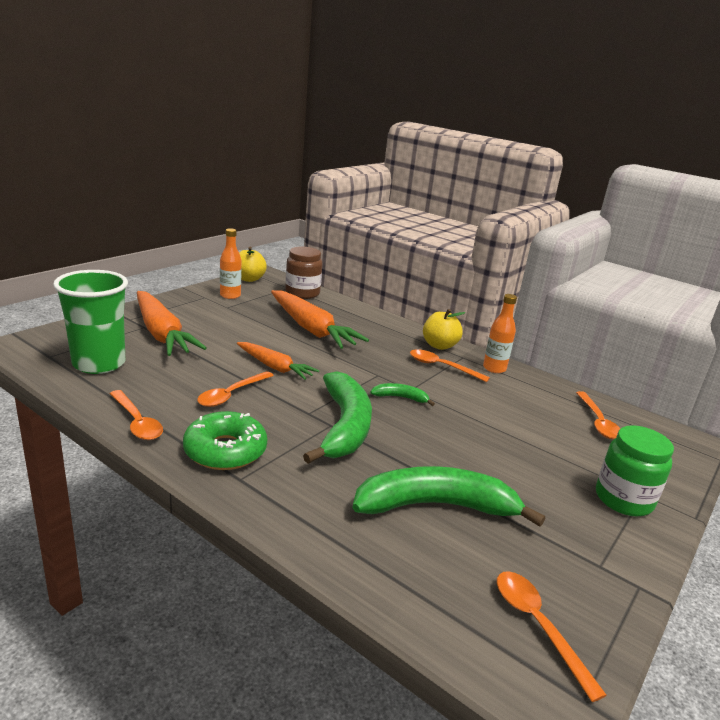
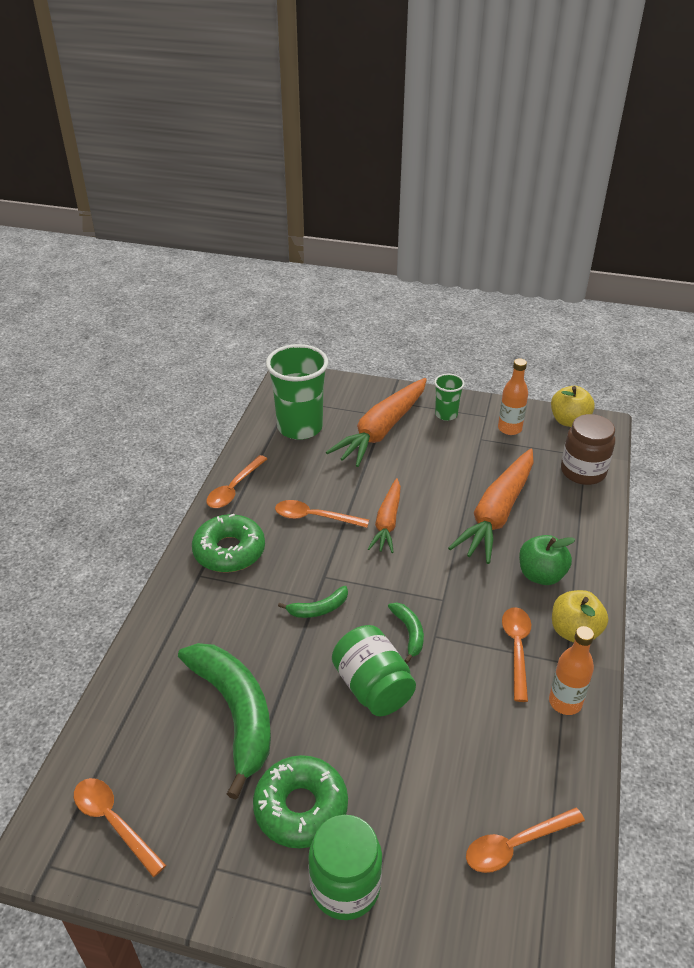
camera: 70 degrees right, 15 degrees up
(181, 307) = (446, 414): none -> green cup
(344, 427) = (318, 609): green banana -> green banana, size x0.45
(383, 337) = (541, 575): none -> green apple
(445, 429) = (372, 687): none -> green jar
(538, 626) = (114, 822): orange spoon -> orange spoon turned 90 degrees counterclockwise
(549, 499) = (301, 808): none -> green donut

